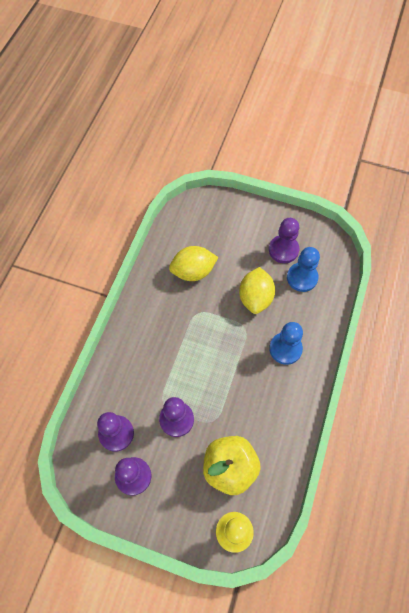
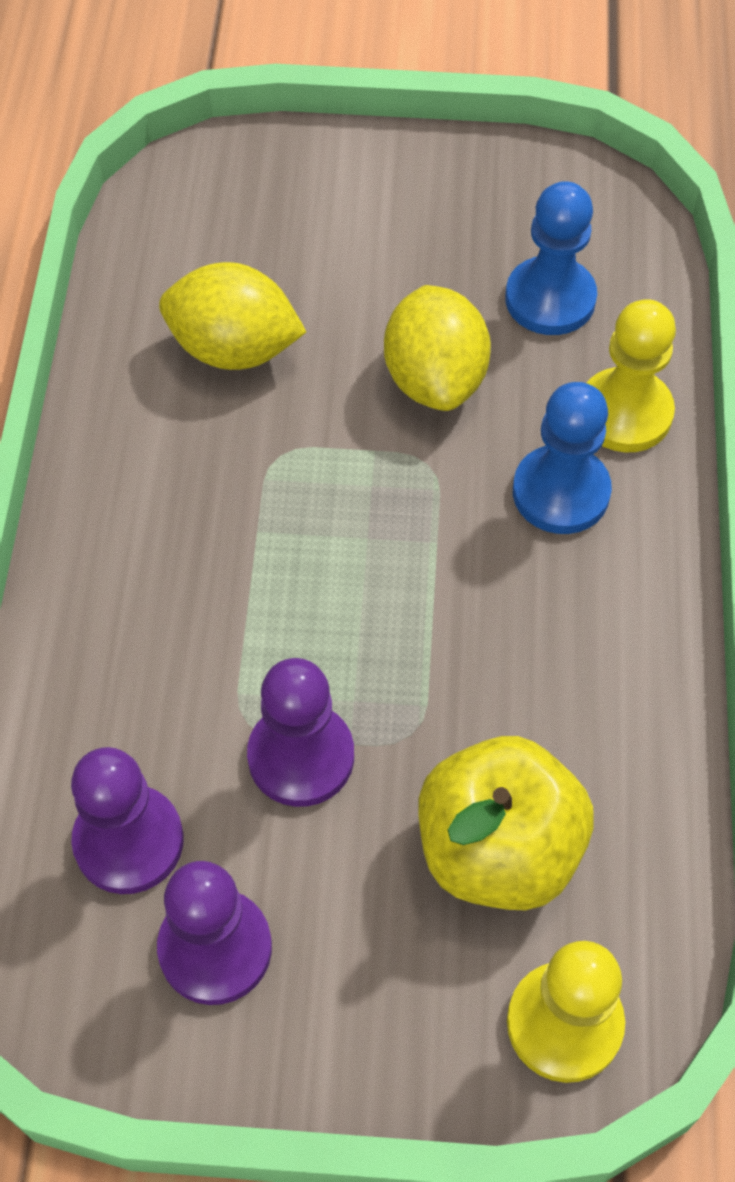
camera: 15 degrees left, 5 degrees down
(193, 271) = (234, 349): yellow lemon -> yellow lemon turned 45 degrees clockwise
(283, 250) = (476, 239): purple pawn -> none
(315, 325) = (625, 413): none -> yellow pawn

